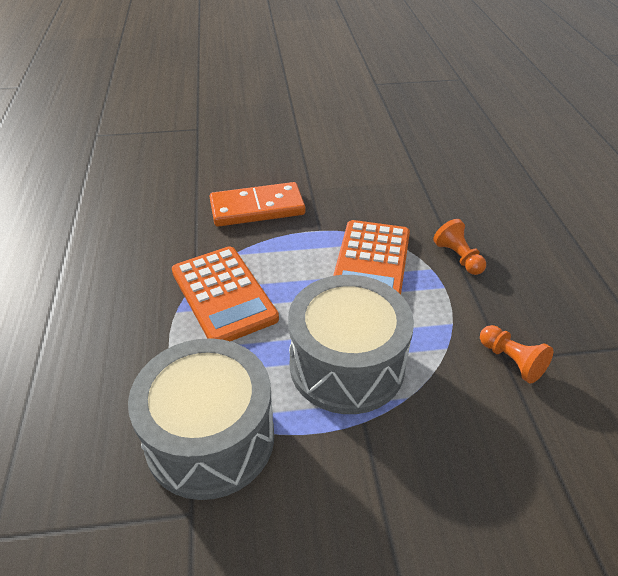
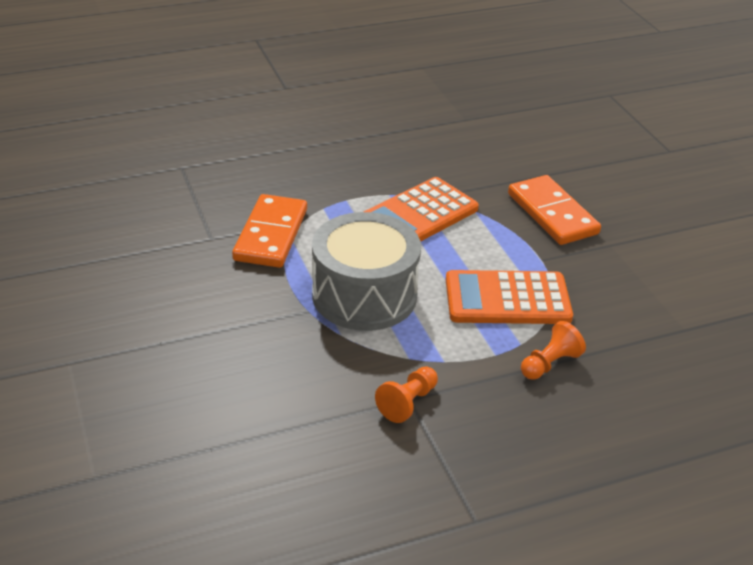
camera: 75 degrees right, 5 degrees down
(210, 438) = (271, 235): grey drum -> orange domino

